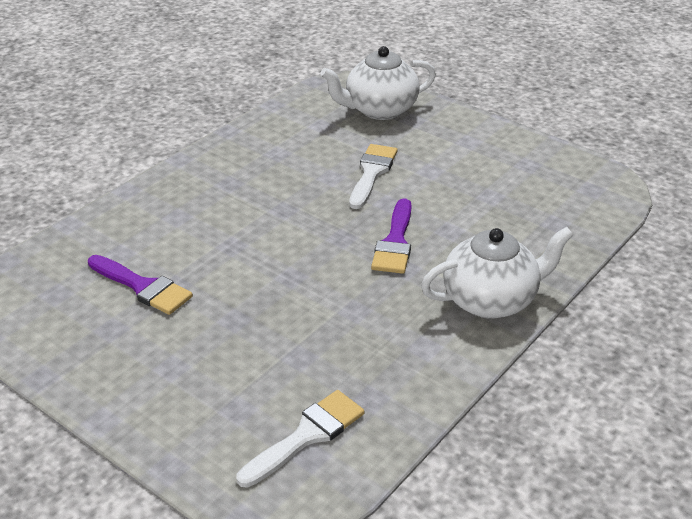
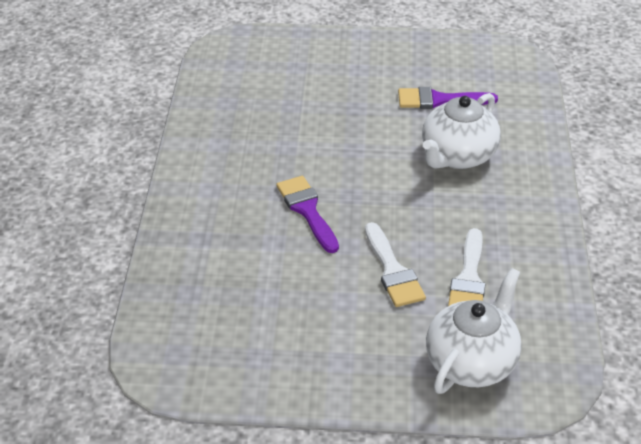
camera: 145 degrees right, 5 degrees up
(307, 436) = (245, 71): white brush -> white brush (468, 278)
(491, 300) = (197, 196): white teapot -> white teapot (457, 156)

